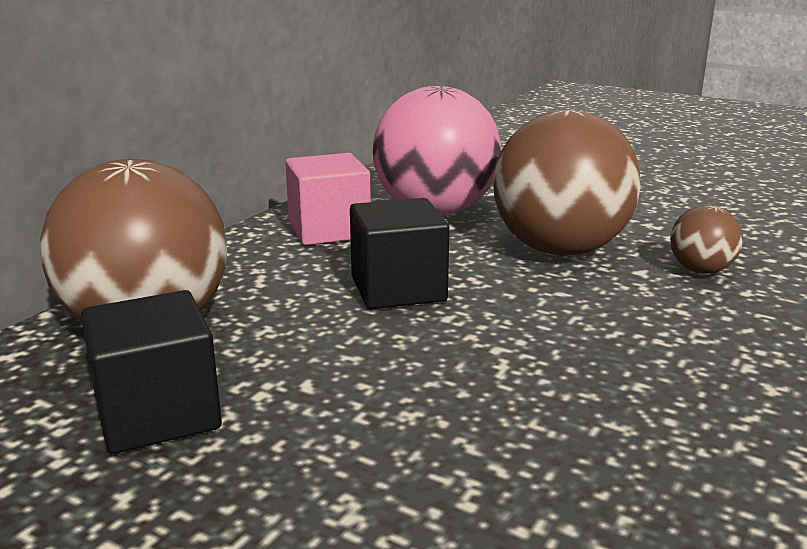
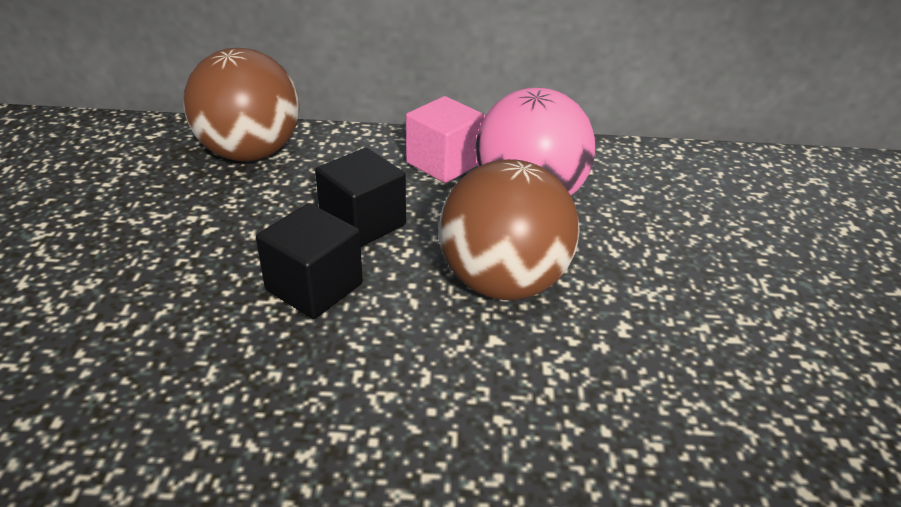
camera: 60 degrees right, 15 degrees up
(157, 414) = (156, 193): black cube -> black cube (314, 287)
(701, 270) = (528, 379): brown ball -> none

